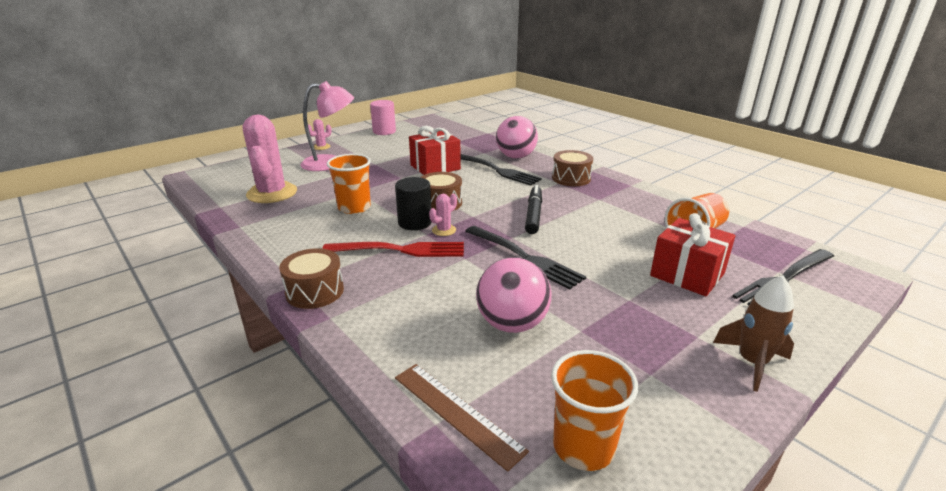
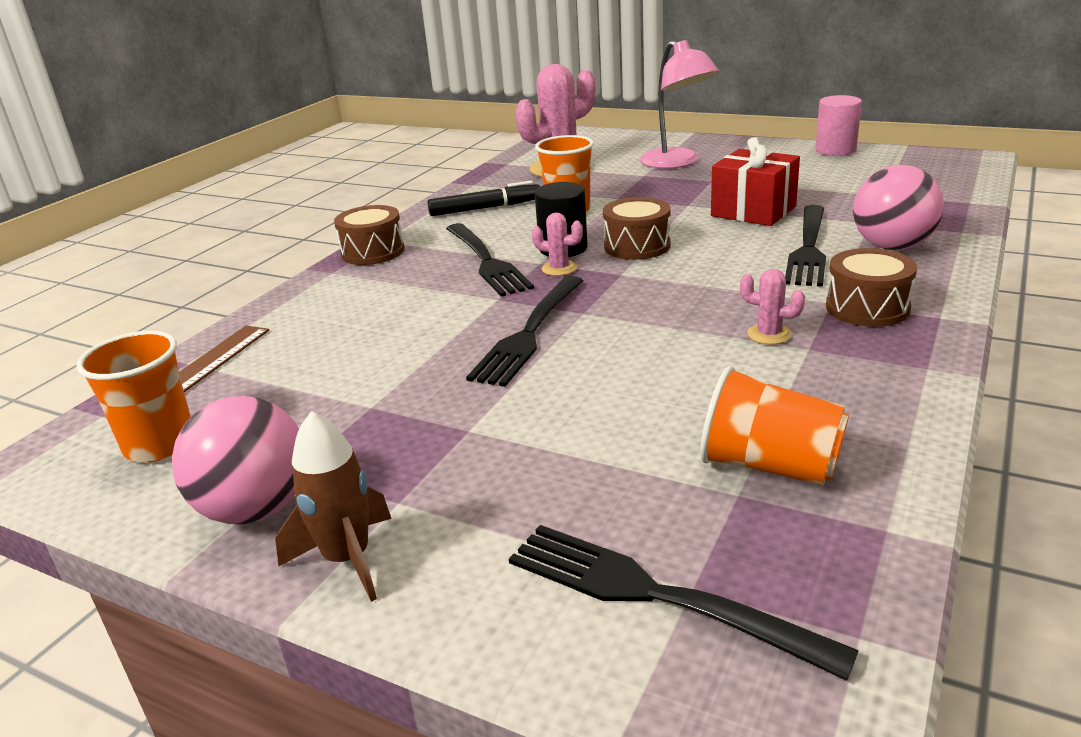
camera: 70 degrees right, 0 degrees up
(321, 147) = (720, 143): pink cactus -> pink cactus (769, 334)
(400, 250) = (486, 261): red fork -> black fork
(512, 324) = (363, 360): pink ball -> pink ball (256, 509)
(533, 215) = (673, 310): black marker -> black marker (485, 208)
(687, 274) = (586, 473): red gift -> none

